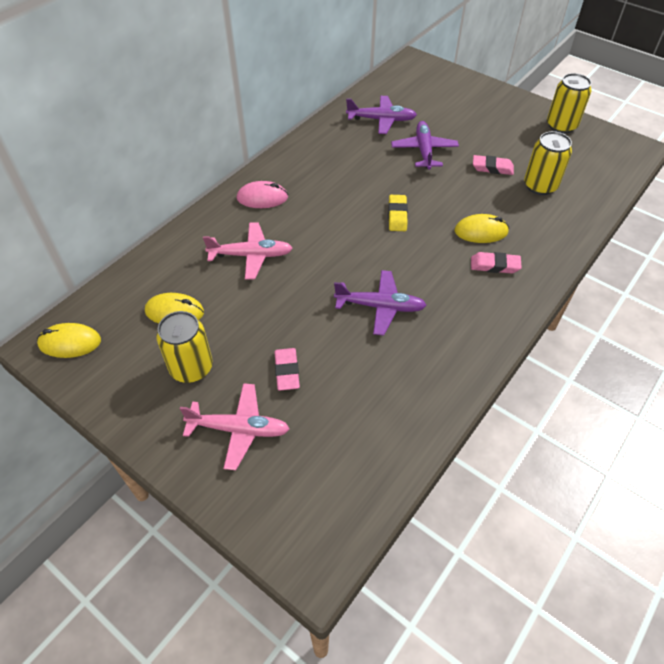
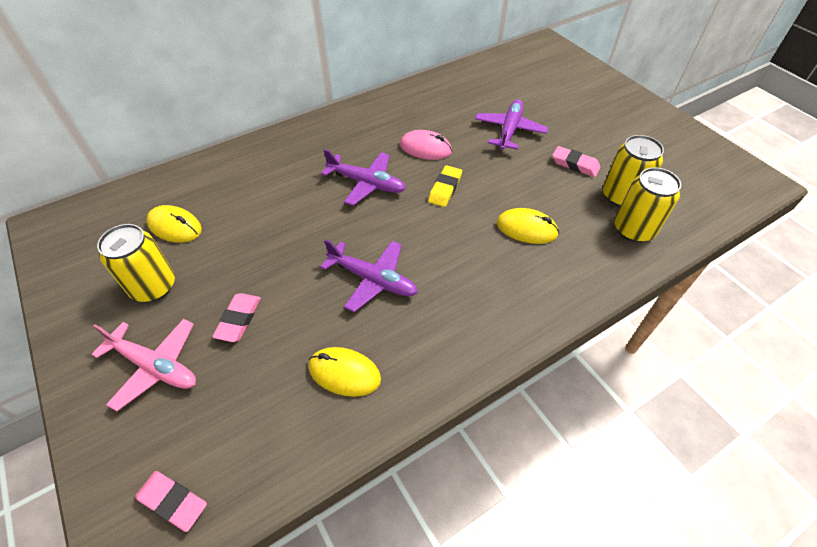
camera: 20 degrees right, 0 degrees up
(70, 343) = (69, 229): yellow mouse -> yellow mouse (344, 373)
(250, 255) = (277, 191): pink plane -> none
(262, 198) = (322, 139): pink mouse -> pink mouse (425, 148)
(381, 120) = (481, 91): purple plane -> purple plane (366, 183)
(494, 265) = (522, 270): pink eraser -> pink eraser (173, 501)
(561, 126) = (677, 138): yellow can -> yellow can (633, 229)

